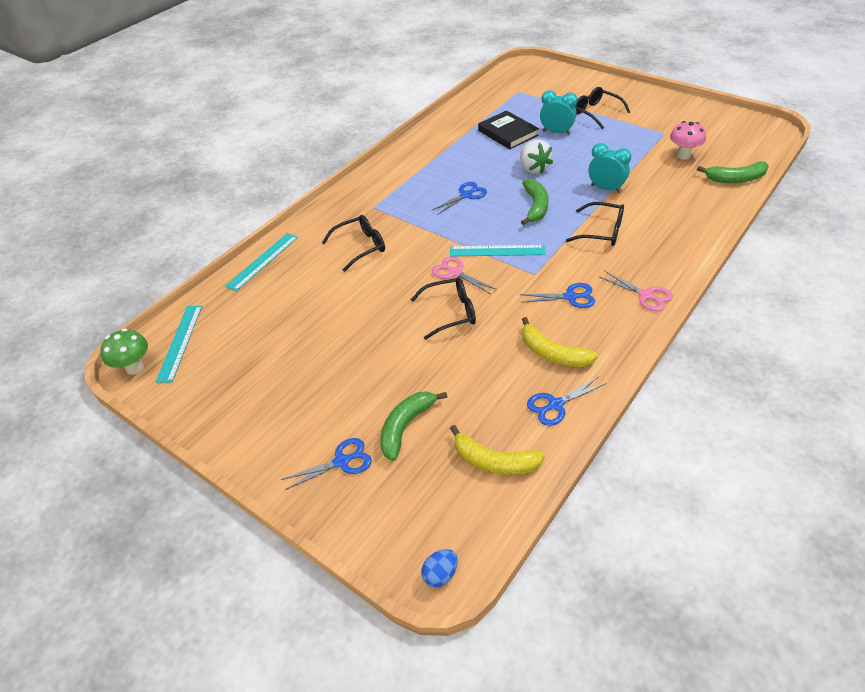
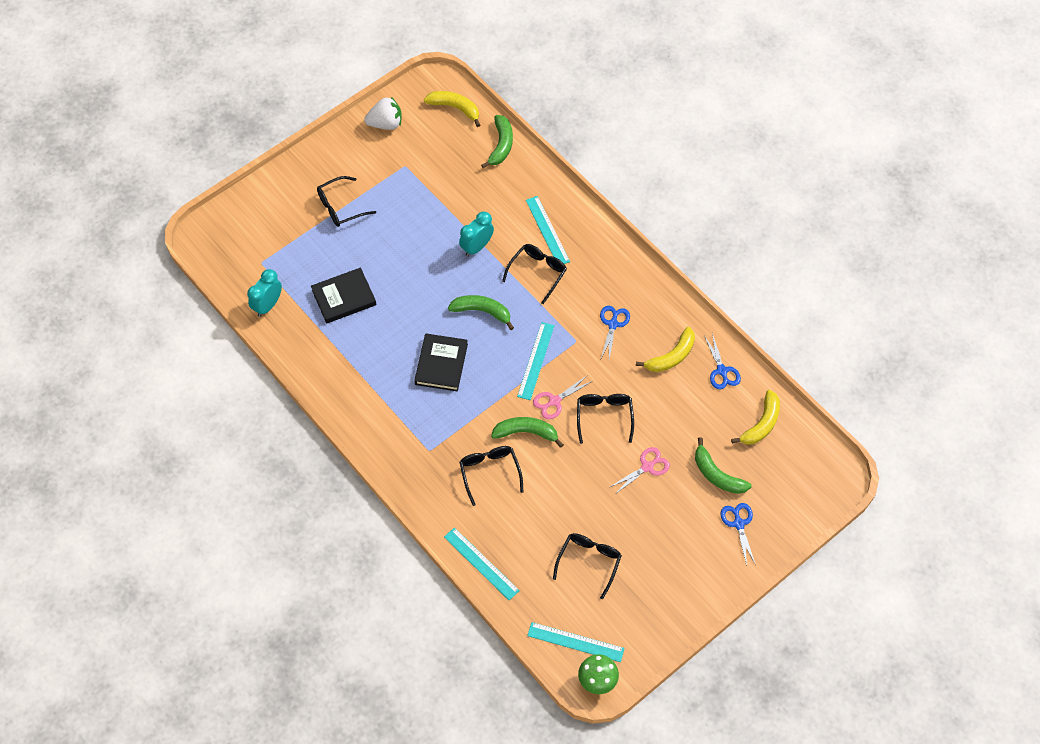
camera: 80 degrees left, 15 degrees up
(272, 335) = (589, 562): none -> black glasses
(412, 261) = (526, 432): none -> green banana
(440, 574) = (839, 477): blue egg -> none
(466, 195) = (441, 364): blue scissors -> black book
(533, 168) = (420, 294): white strawberry -> white strawberry (386, 124)
(556, 132) = (362, 254): turquoise clock -> turquoise clock (268, 305)
(646, 295) = (627, 272): pink scissors -> pink scissors (647, 467)
(657, 228) = (547, 230): none -> turquoise ruler
(683, 155) = (449, 167): pink mushroom -> none
(753, 145) = (455, 108): none -> yellow banana

